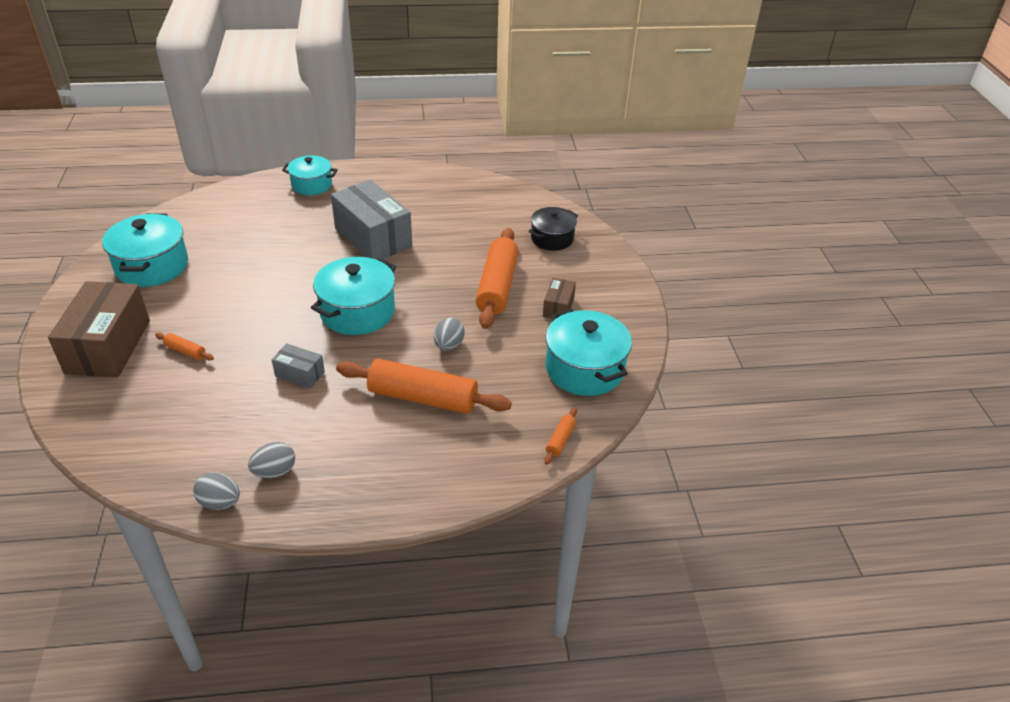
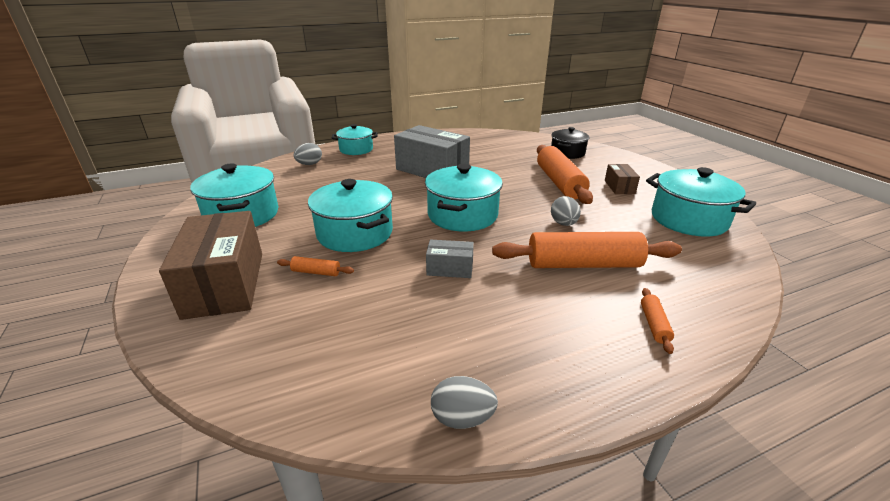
camera: 15 degrees left, 10 degrees down
(242, 313) = (355, 233): none -> turquoise pot
(275, 471) = (500, 364): grey egg -> grey egg (309, 164)
(560, 440) = (737, 271): orange rolling pin -> orange rolling pin (654, 324)

